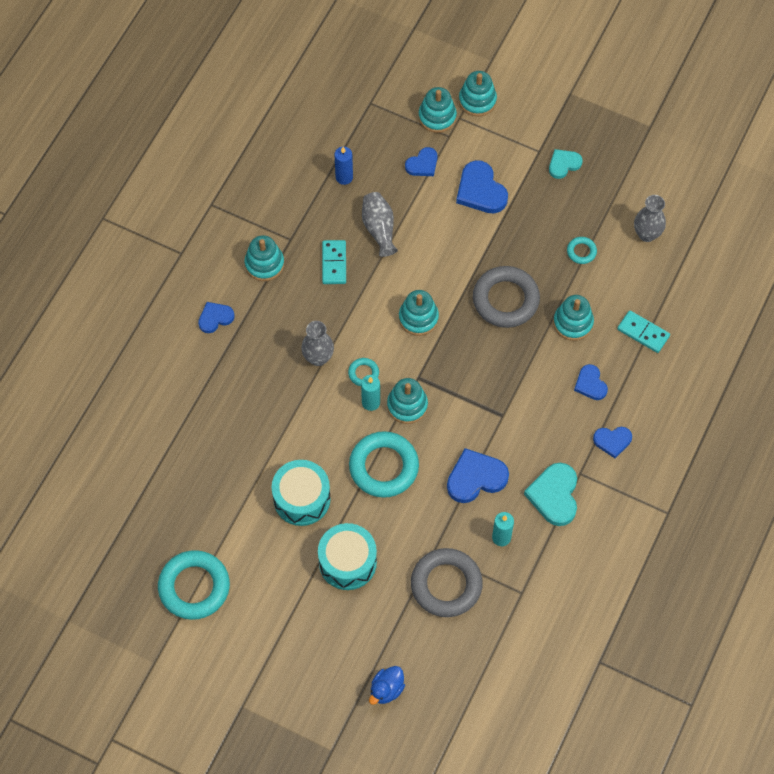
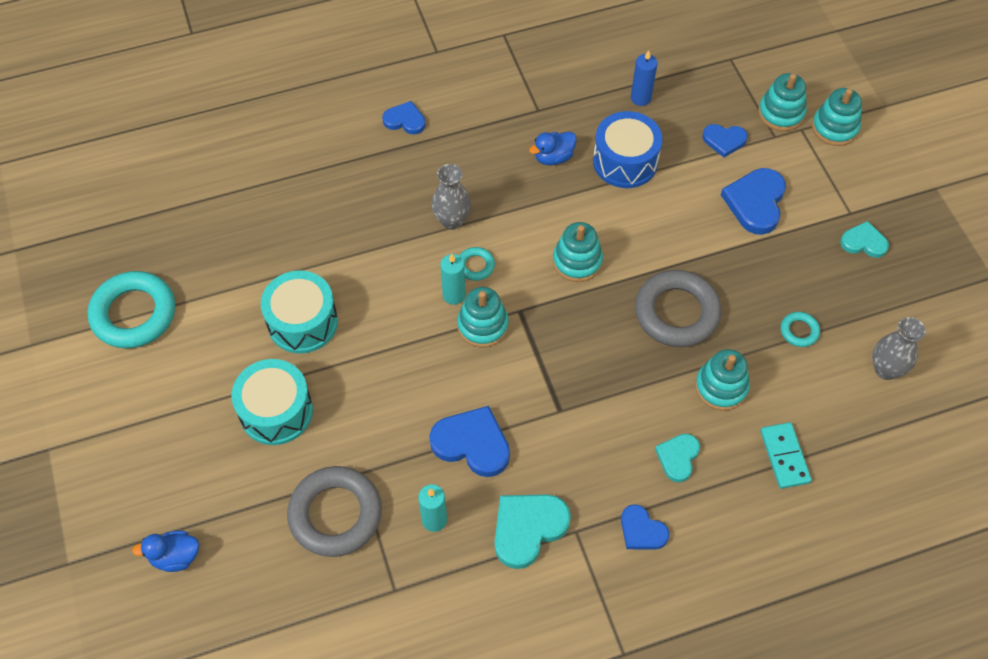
camera: 45 degrees right, 5 degrees down
(264, 264) = (494, 112): turquoise stacking toy -> none
(334, 263) = (553, 157): turquoise domino -> blue duck
(379, 229) = (625, 161): grey vase -> blue drum
(384, 467) = (402, 359): turquoise ring -> none
(590, 384) = (678, 457): blue heart -> turquoise heart

